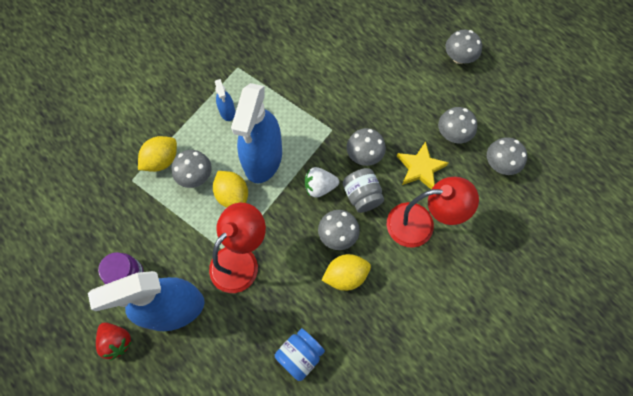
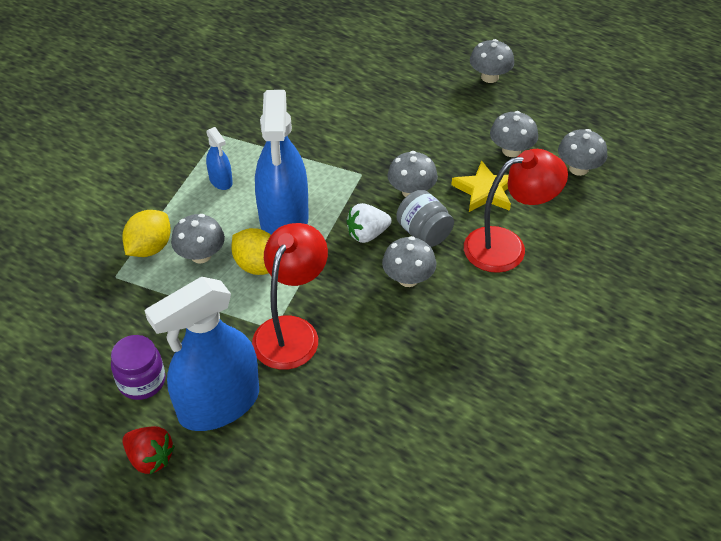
camera: 15 degrees left, 20 degrees down
(300, 355) = (406, 416): blue jar -> none
(345, 275) = (433, 318): yellow lemon -> none

